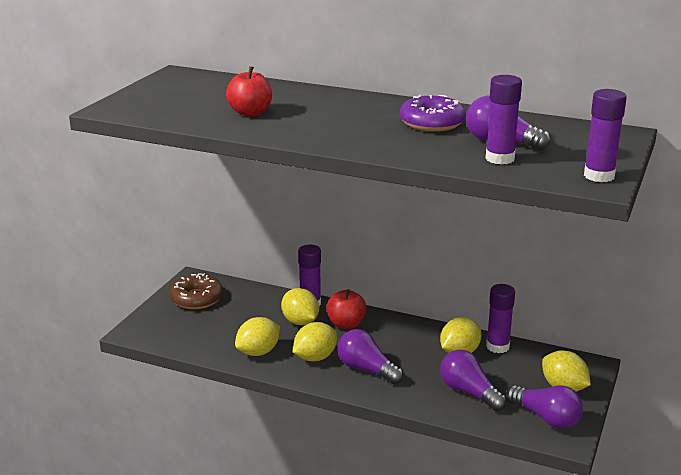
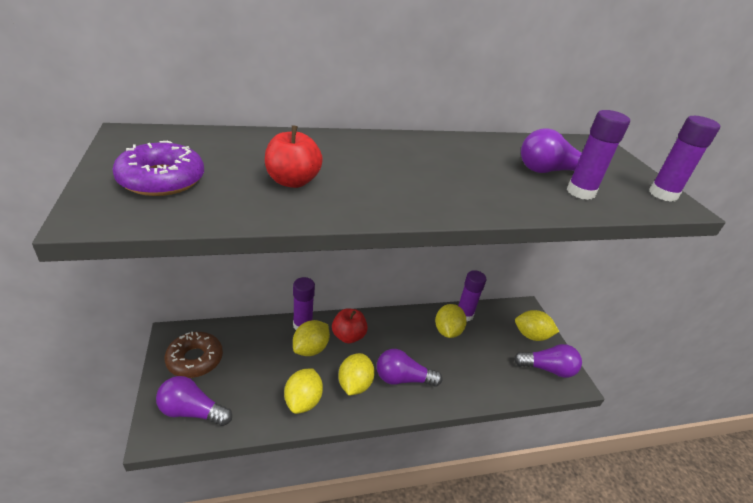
camera: 40 degrees left, 10 degrees up
(300, 322) = (311, 349): yellow lemon -> yellow lemon turned 75 degrees counterclockwise
(432, 123) = (471, 159): purple donut -> purple donut (162, 179)
(469, 392) = (486, 368): purple light bulb -> purple light bulb (192, 411)

